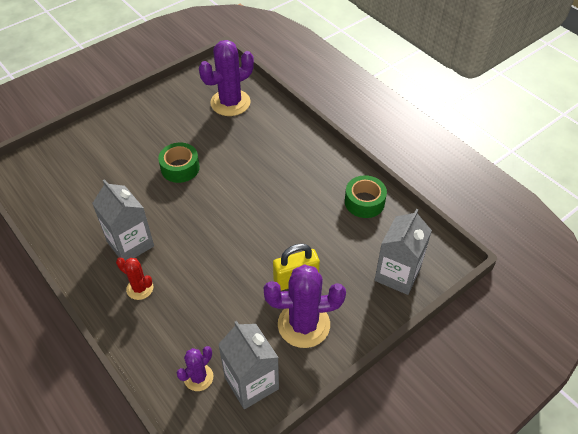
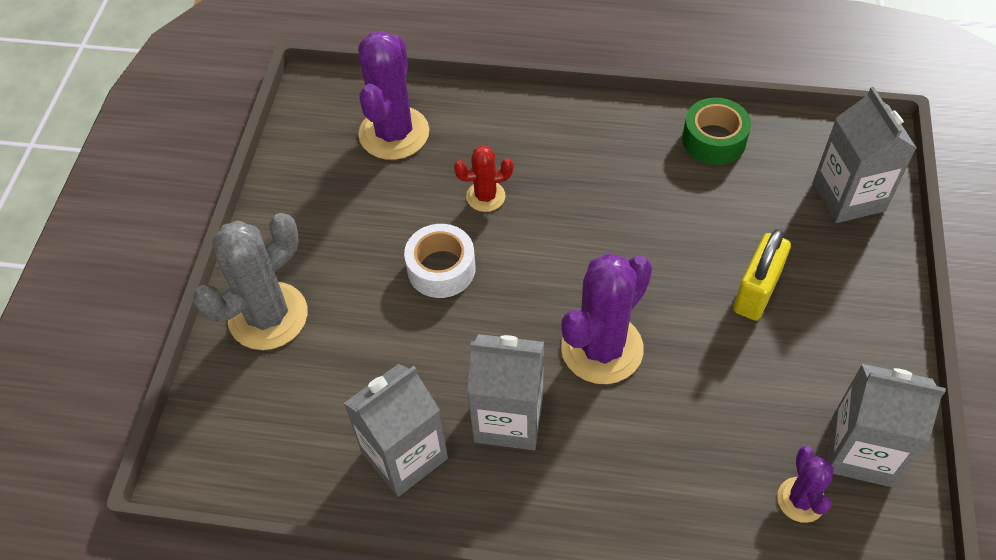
camera: 40 degrees left, 5 degrees up
(78, 225) = (404, 455): none -> grey carton
(98, 138) = (268, 316): none -> grey cactus
(140, 288) = (596, 462): red cactus -> red cactus (485, 196)
(180, 168) = (441, 269): green tape -> white tape
(303, 324) = (829, 336): purple cactus -> purple cactus (602, 348)

